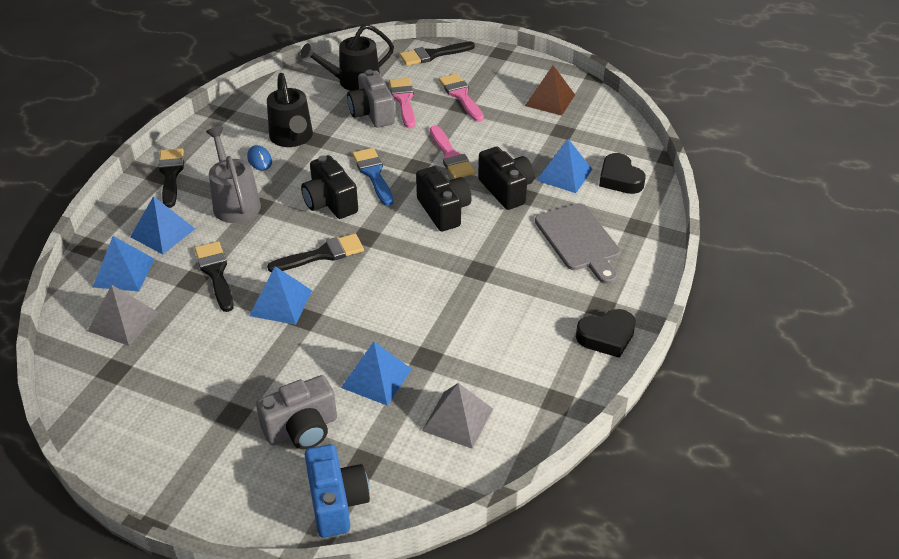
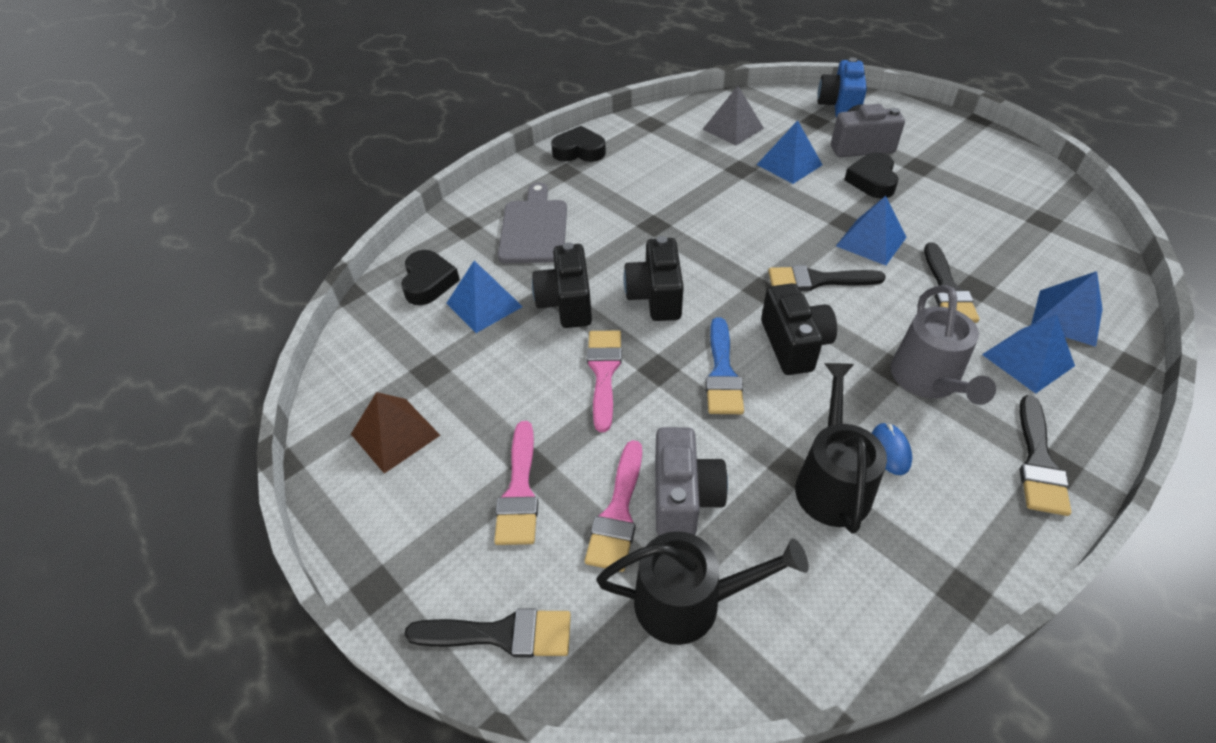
camera: 155 degrees left, 5 degrees up
(123, 321) = (1049, 262): grey pyramid -> none
(284, 378) = (872, 181): none -> black heart

